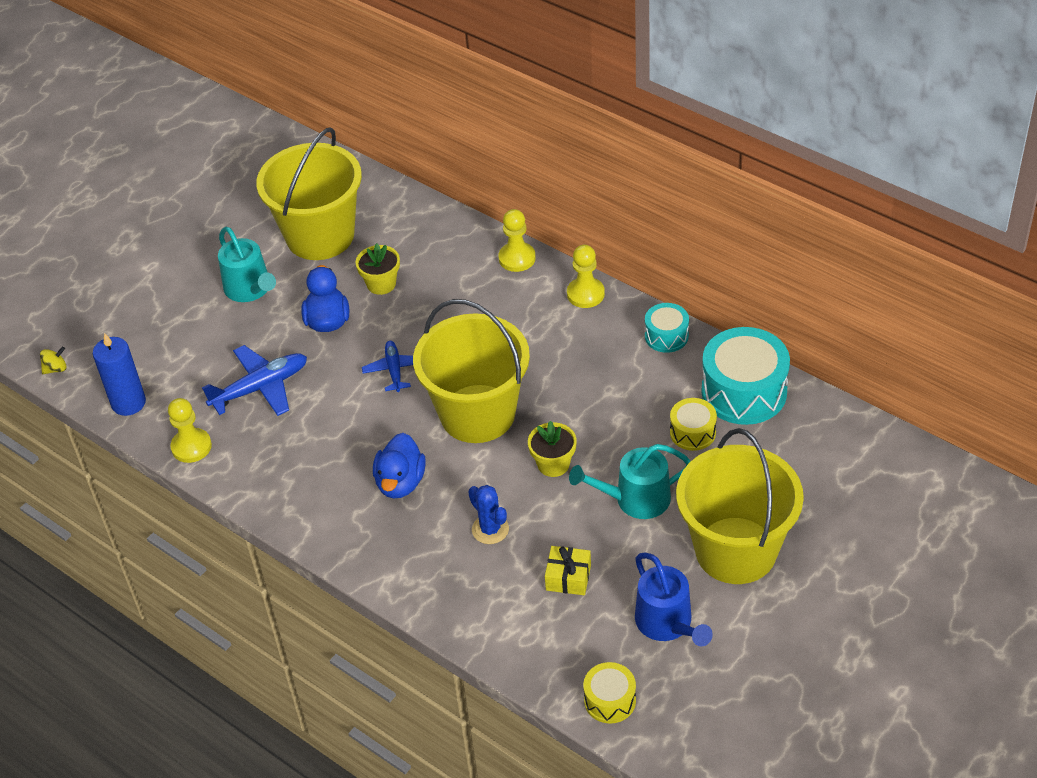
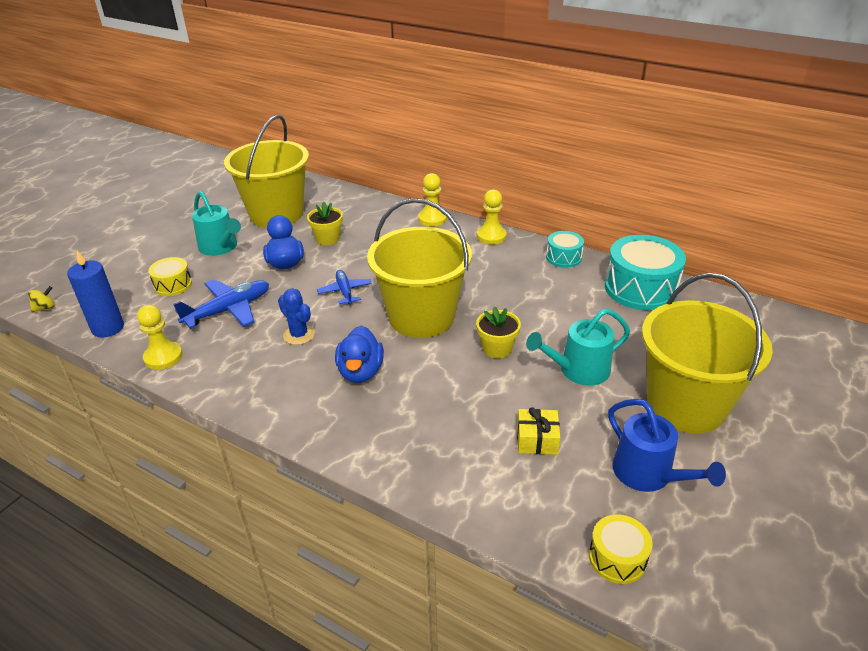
camera: 10 degrees left, 10 degrees down
(490, 529) = (451, 404): blue cactus -> blue cactus (299, 335)
(692, 432) = (610, 318): yellow drum -> yellow drum (173, 285)

